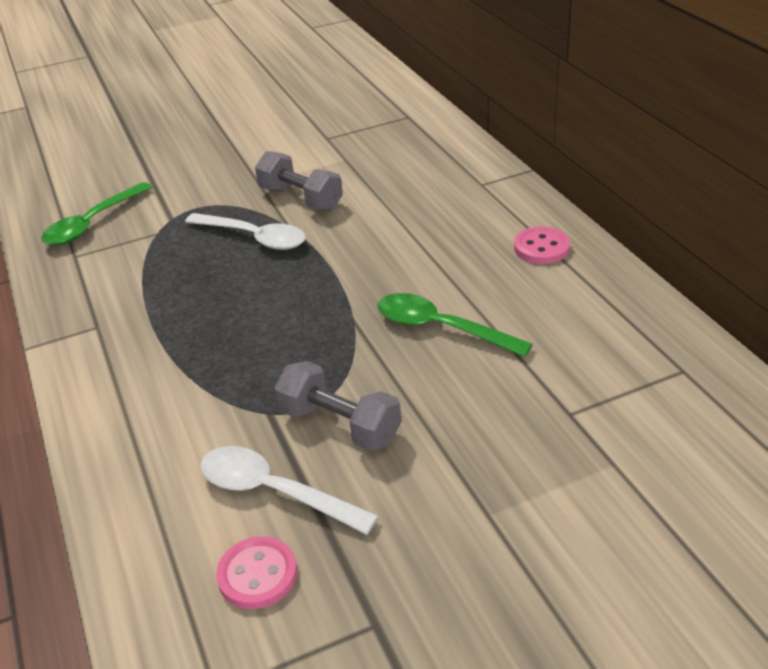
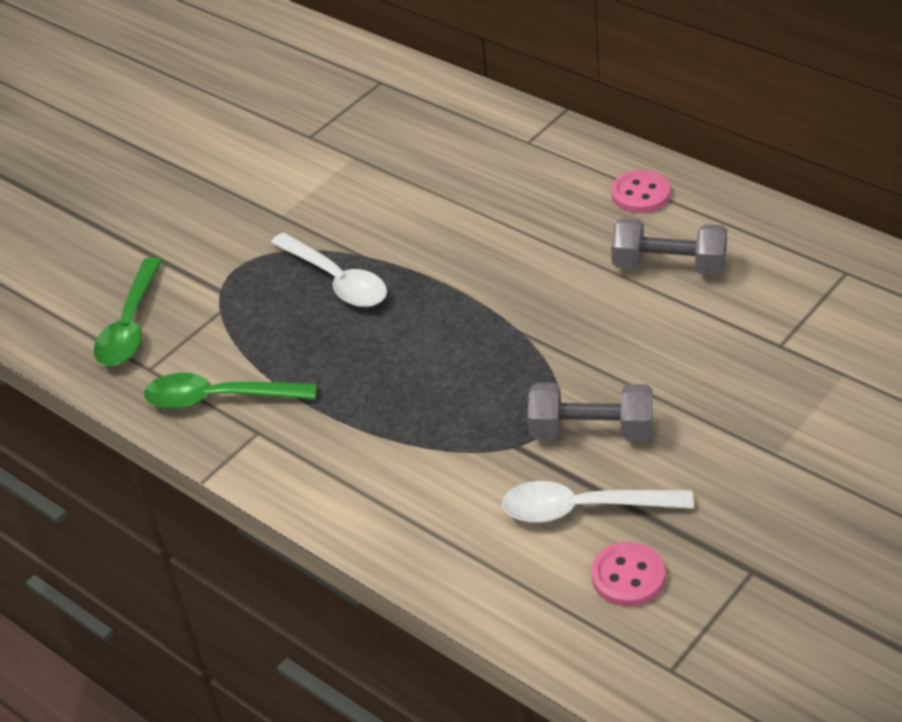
camera: 25 degrees left, 5 degrees up
(254, 238) = (336, 280): white spoon -> white spoon turned 45 degrees clockwise
(300, 199) = (347, 219): grey dumbbell -> grey dumbbell (669, 266)
(441, 328) = (609, 308): green spoon -> green spoon (219, 398)

